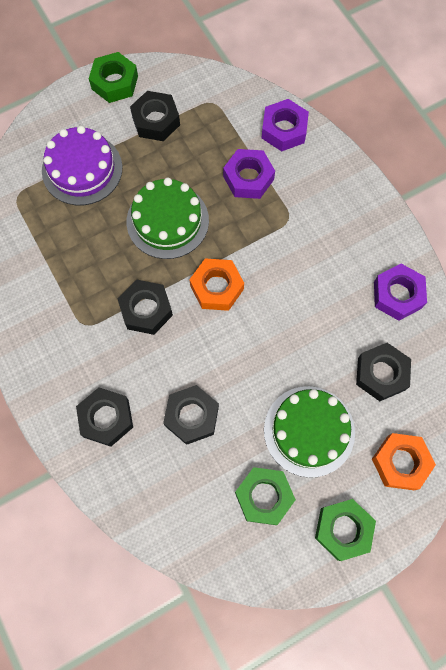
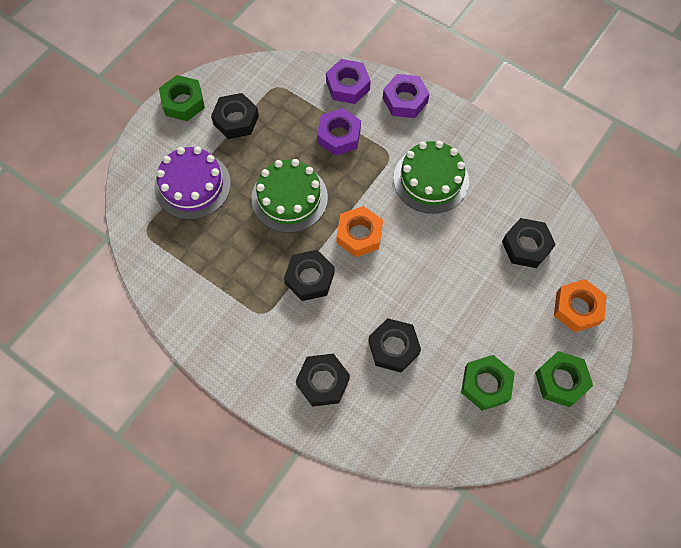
camera: 25 degrees left, 5 degrees down
(309, 431) = (494, 316): green cake -> green cake (431, 179)
(397, 295) = (506, 179): purple nut -> purple nut (405, 100)

